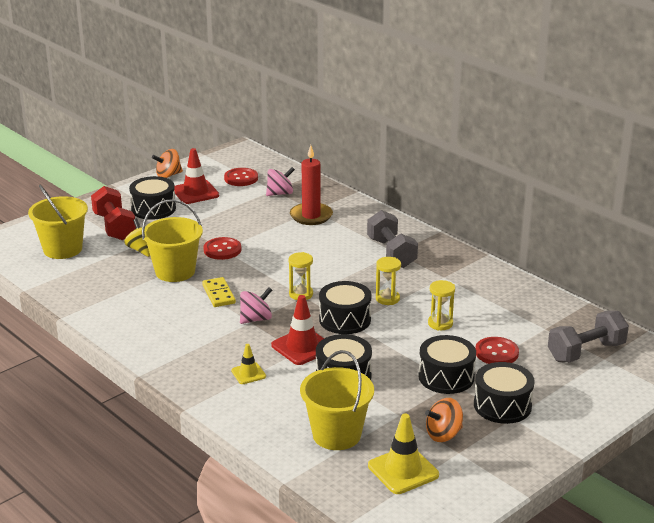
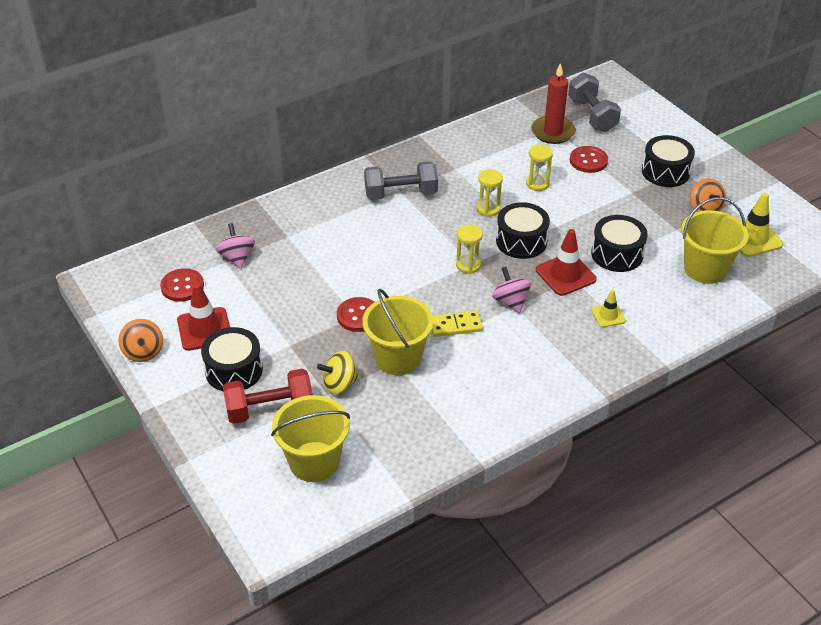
camera: 80 degrees left, 15 degrees up
(311, 216) = (302, 239): red candle -> red candle (553, 132)
(446, 377) = (623, 194): black drum -> none

